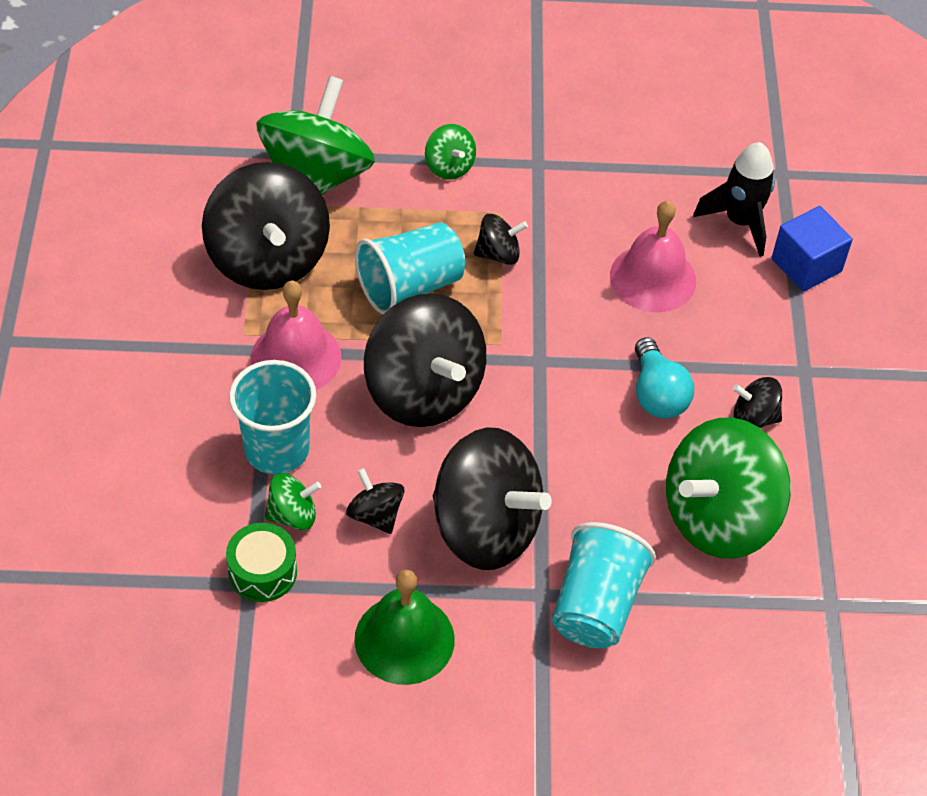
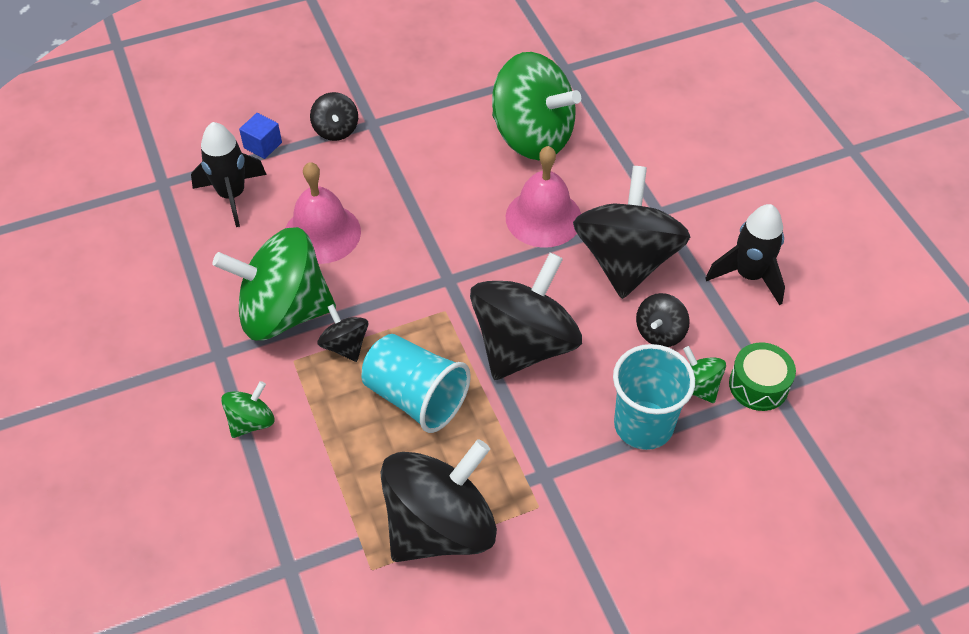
camera: 110 degrees left, 0 degrees up
(296, 357) = (541, 452): pink bell -> pink bell (543, 217)
(316, 178) = (314, 530): green spinning top -> green spinning top (283, 312)
(404, 639) = (749, 275): green bell -> black rocket
(596, 605) = (647, 180): turquoise cup -> none
(657, 394) = (441, 198): turquoise light bulb -> none
(754, 418) = (432, 139): black spinning top -> black spinning top (336, 130)
(806, 265) = (263, 145): blue cube -> blue cube, size x0.63

